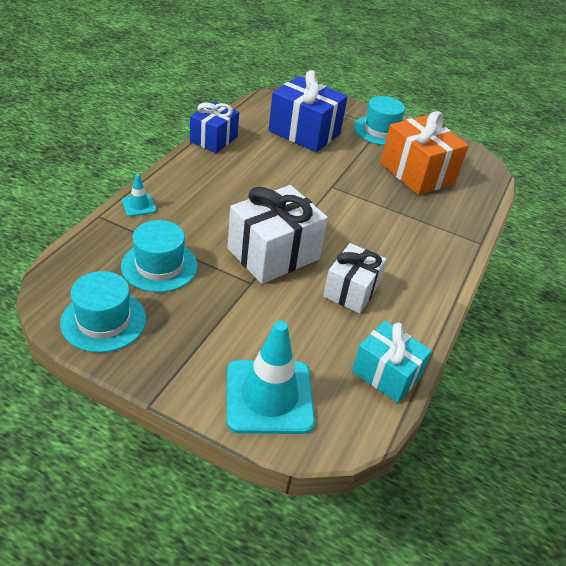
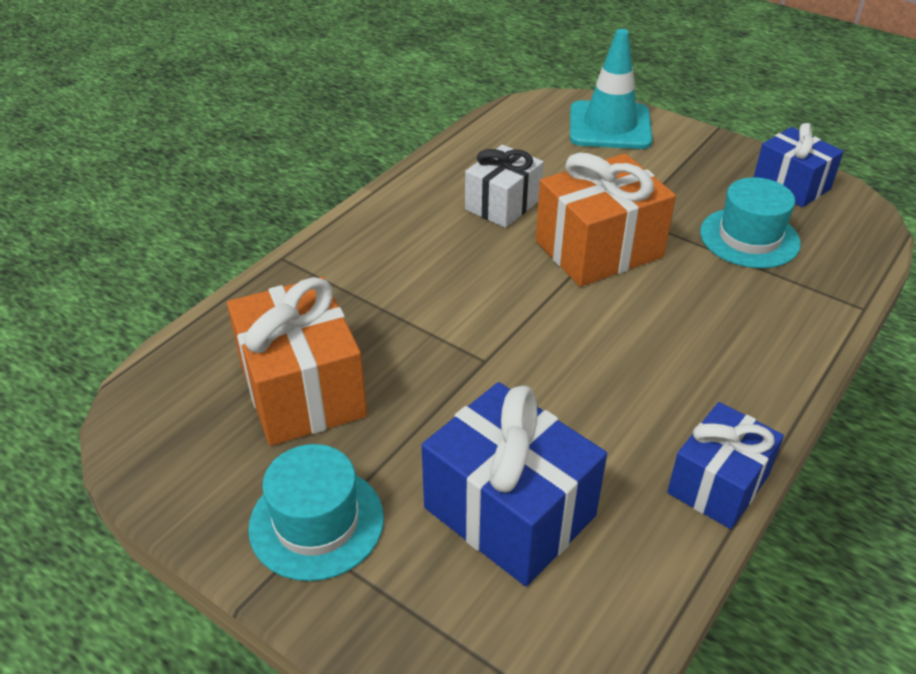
camera: 165 degrees left, 0 degrees up
(103, 321) = (791, 185): turquoise hat -> blue gift
(139, 205) = (811, 324): turquoise traffic cone -> none
(273, 254) = (598, 249): white gift -> orange gift
(386, 374) = (490, 135): turquoise gift -> none

